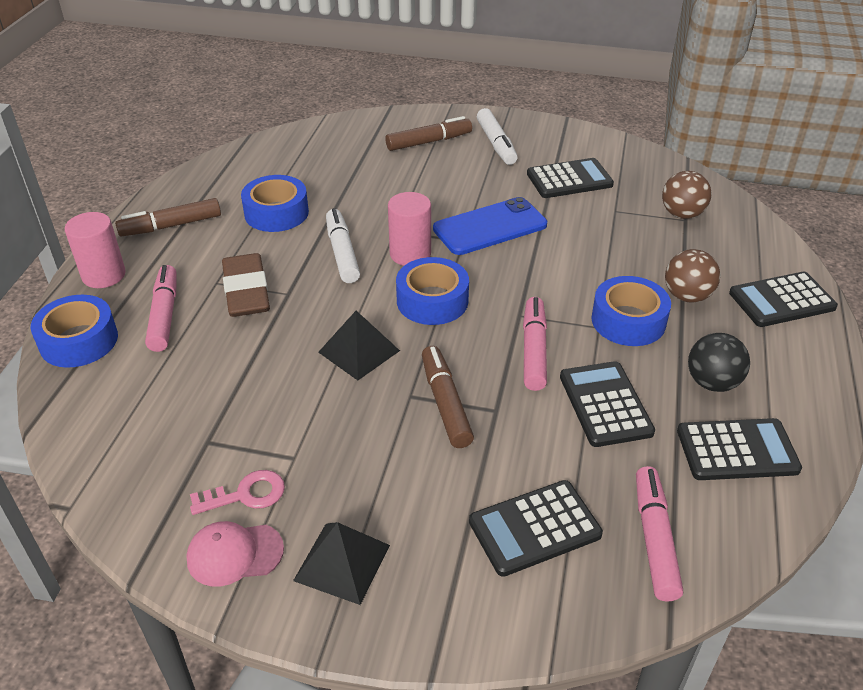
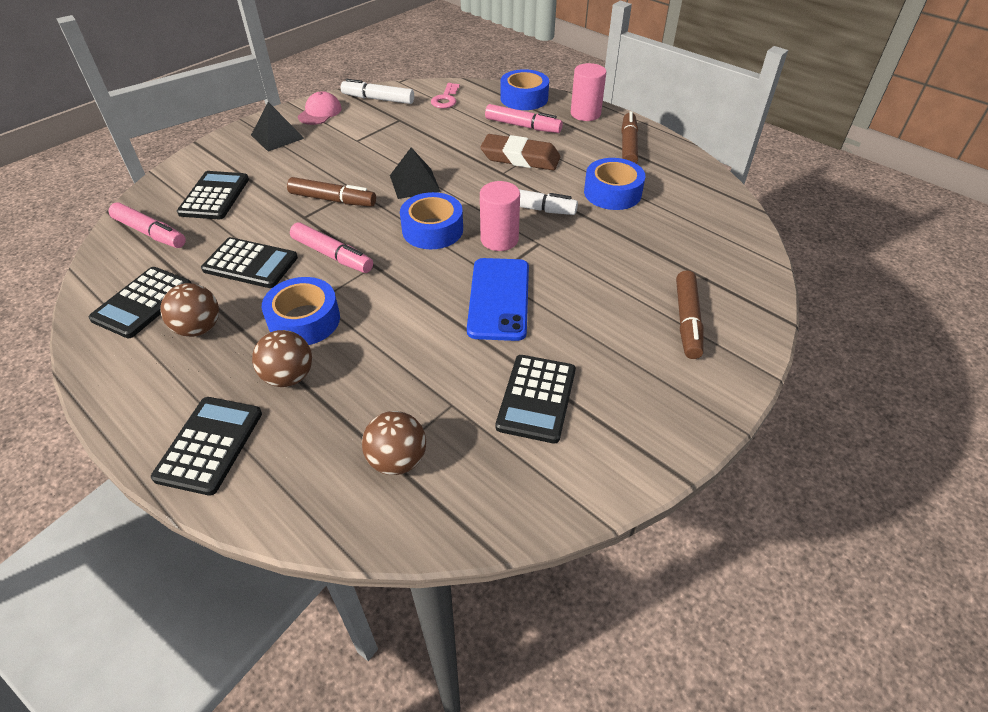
camera: 120 degrees right, 5 degrees up
(245, 494) = (350, 122): pink key -> pink key (446, 99)
(496, 144) = (653, 373): white marker -> white marker (378, 99)
(712, 383) = (199, 328): black ball -> brown ball

